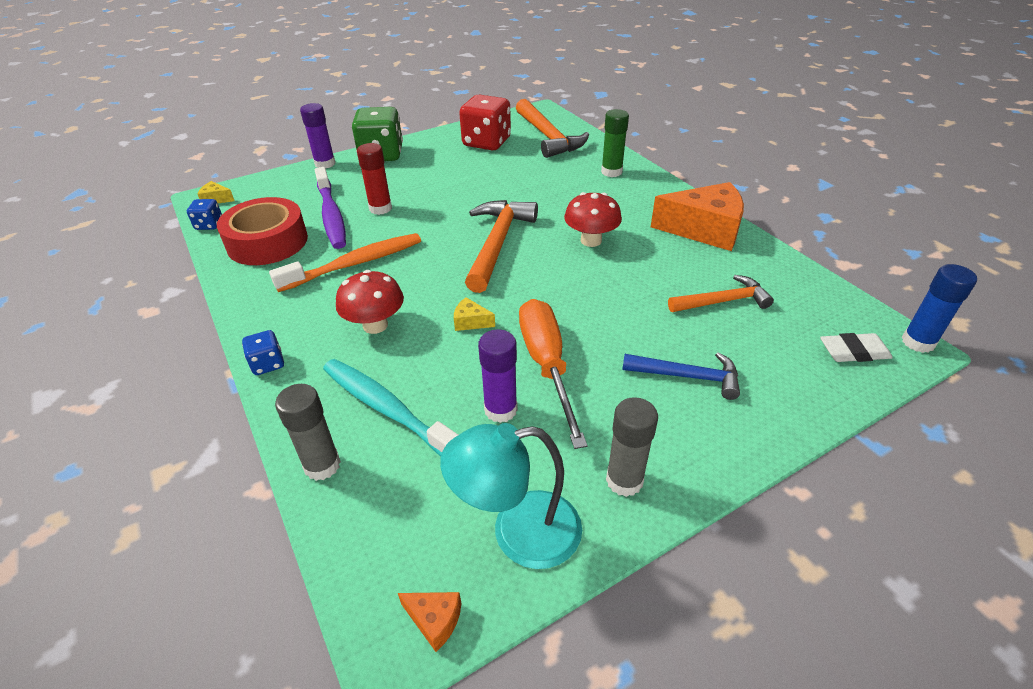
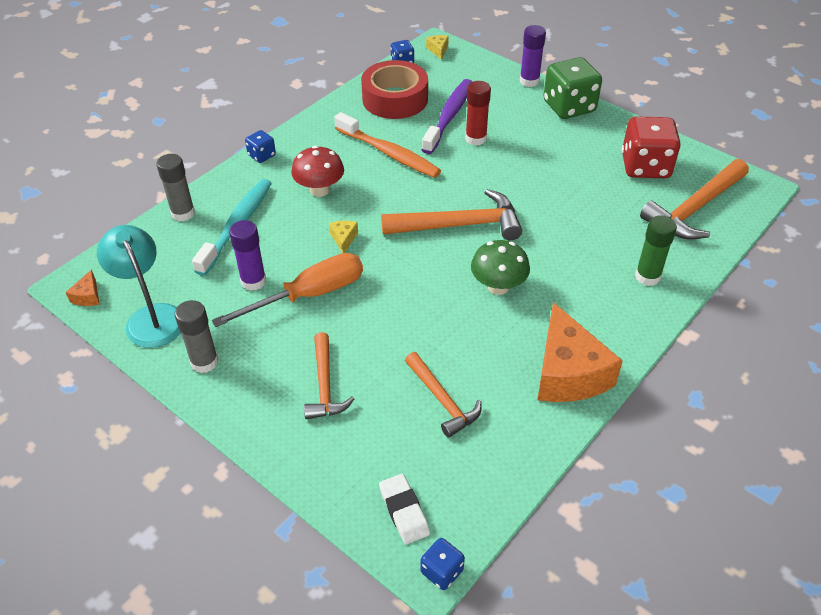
camera: 70 degrees right, 5 degrees up
(331, 215) = (449, 116): purple toothbrush -> purple toothbrush turned 150 degrees clockwise
(591, 240) = (498, 286): red mushroom -> green mushroom
(687, 376) = (325, 385): blue hammer -> orange hammer
(918, 342) = (442, 571): blue glue stick -> blue dice

